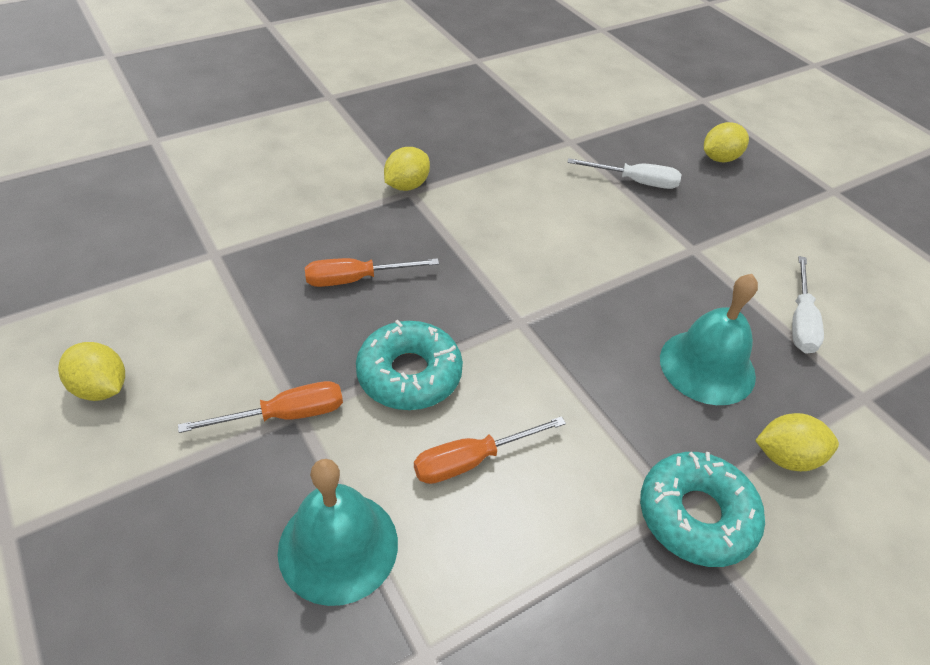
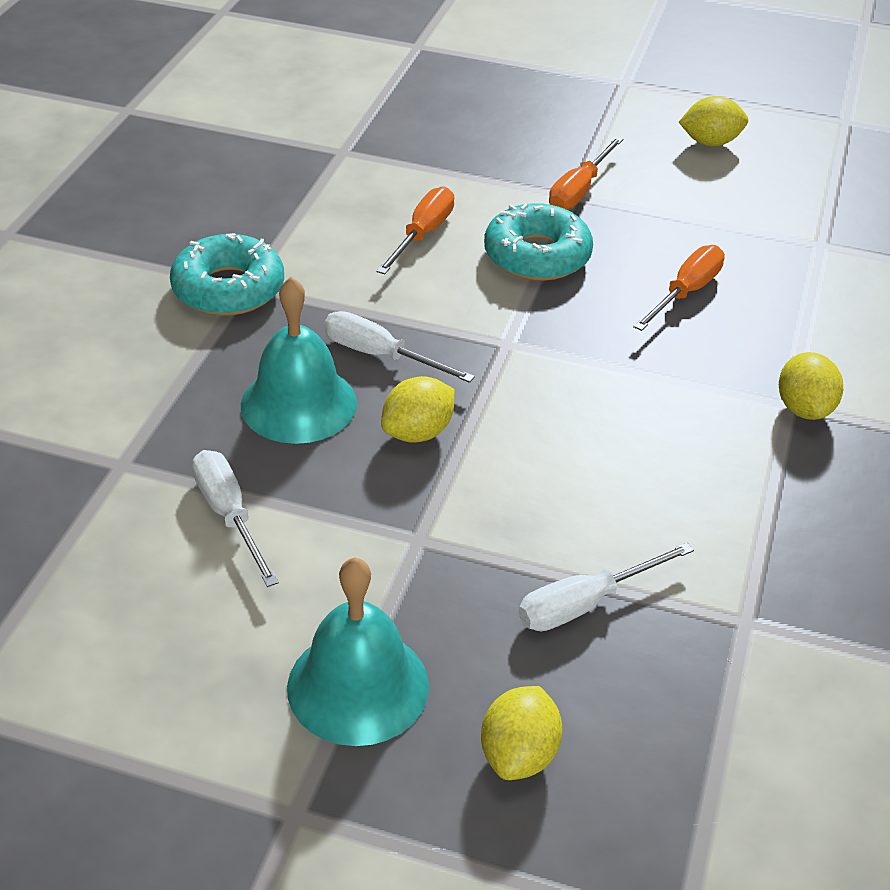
camera: 140 degrees right, 5 degrees down
(338, 546) = (449, 160): turquoise bell -> turquoise bell (358, 686)
(618, 367) = (380, 355): none -> white screwdriver
(786, 457) = (176, 366): yellow lemon -> yellow lemon (418, 433)

